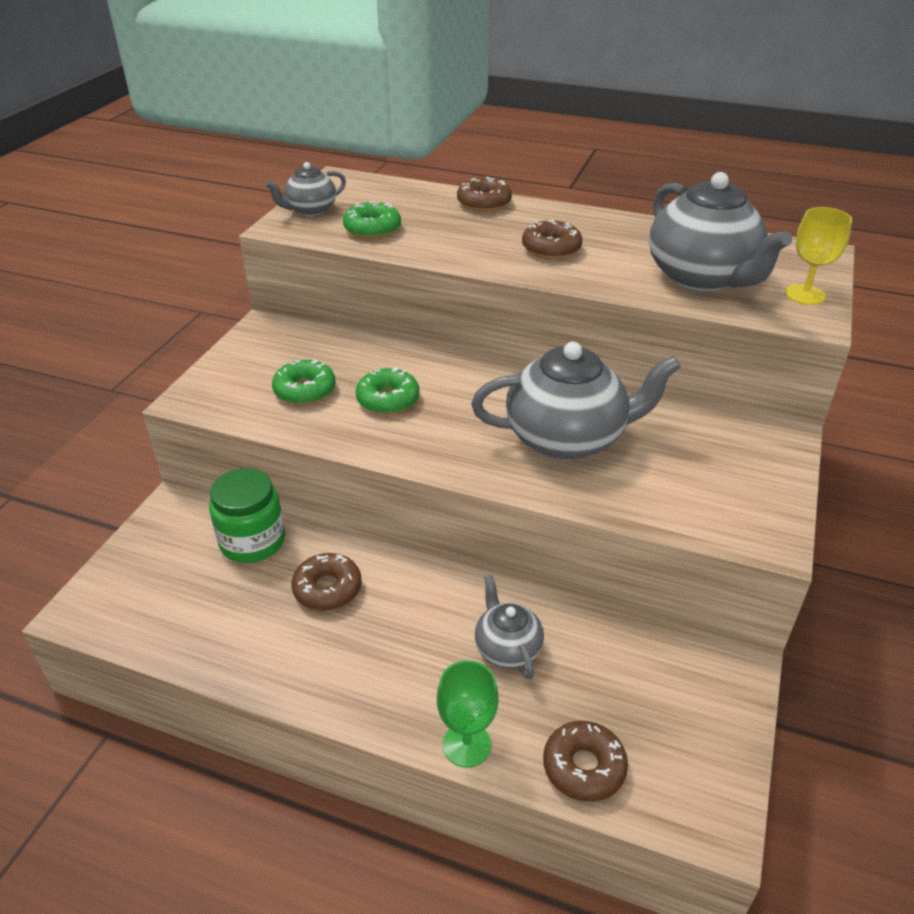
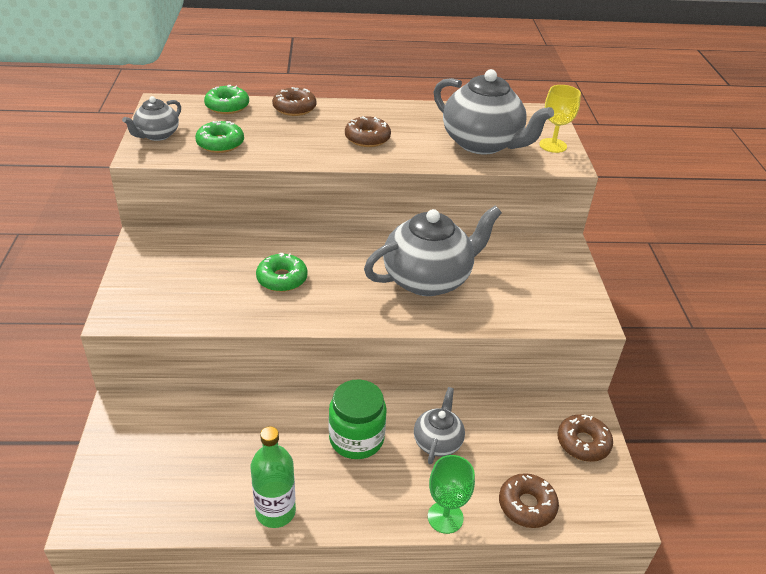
camera: 25 degrees left, 0 degrees up
(252, 541) = (205, 418): green jar -> green jar (356, 438)
(270, 669) = (275, 511): none -> green bottle
(305, 390) = (211, 286): green donut -> green donut (227, 106)
(327, 589) = (285, 438): brown donut -> brown donut (583, 443)
(507, 648) = (438, 442): grey teapot -> grey teapot turned 60 degrees clockwise

